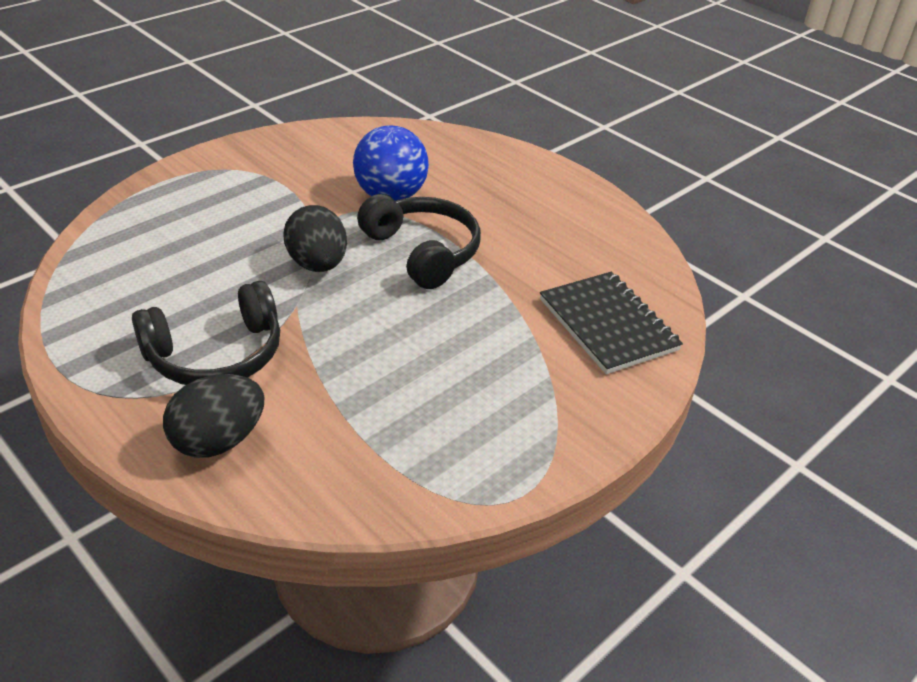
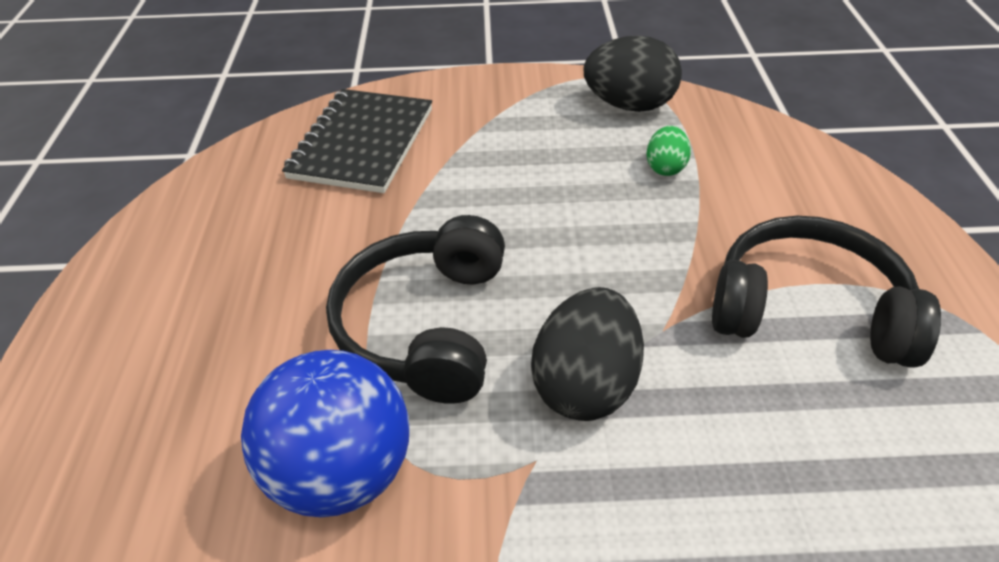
camera: 135 degrees left, 5 degrees up
(218, 440) = (841, 214): black egg -> black egg (629, 105)
(379, 416) = (665, 167): none -> green egg

